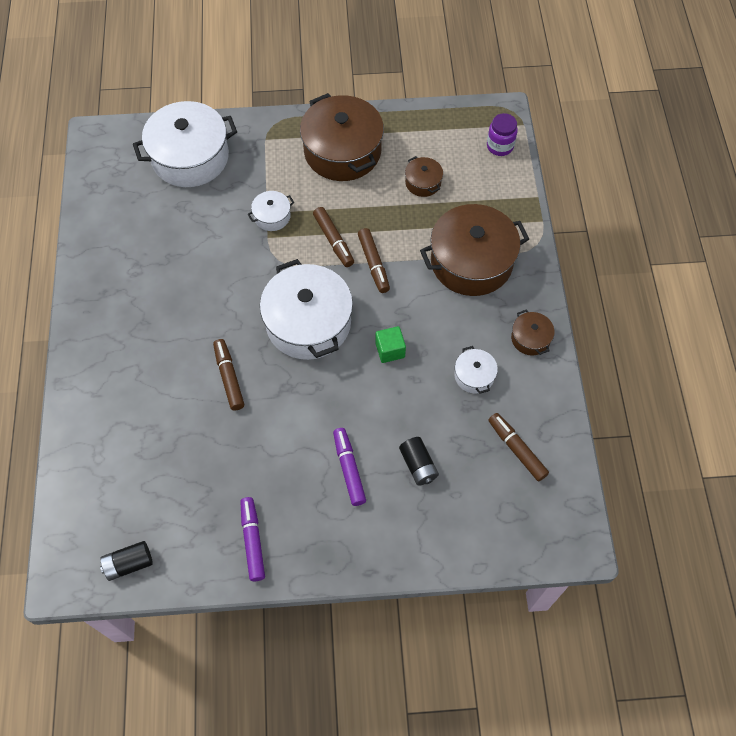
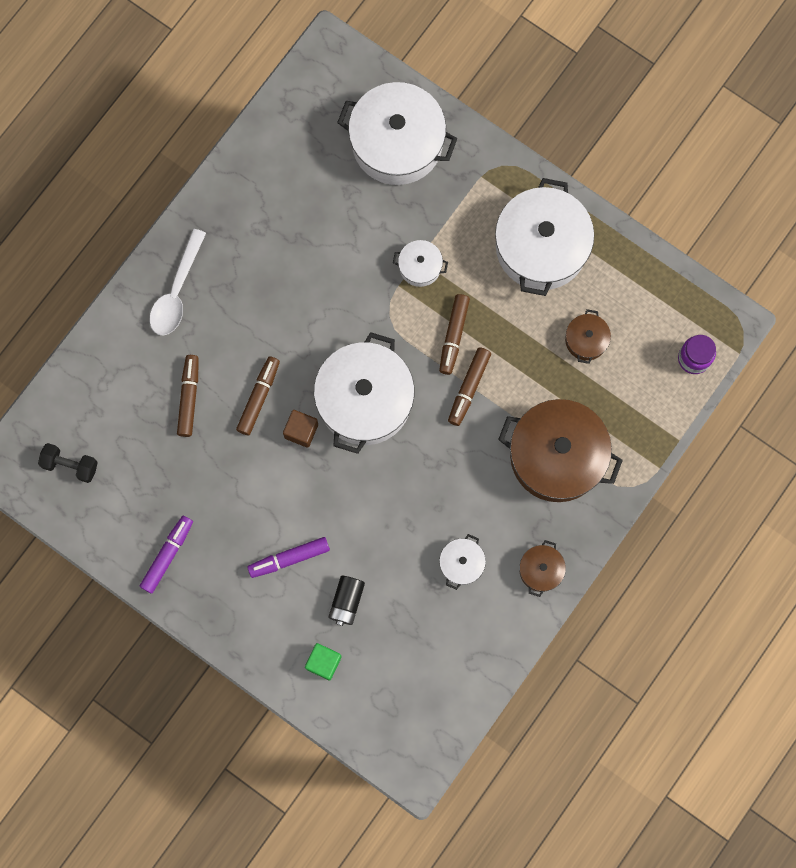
camera: 40 degrees right, 15 degrees up
(106, 353) = (177, 292): none -> white spoon
(117, 535) = (70, 465): none -> black dumbbell
(129, 564) = (62, 496): black battery -> none
(280, 376) = (301, 431): none -> brown cube
(342, 151) = (541, 247): brown pot -> white pot
(349, 469) = (289, 558): purple marker -> purple marker turned 135 degrees counterclockwise
(390, 350) = (411, 482): green cube -> green cube (323, 662)
(516, 449) = (438, 655): brown marker -> brown marker (189, 397)

